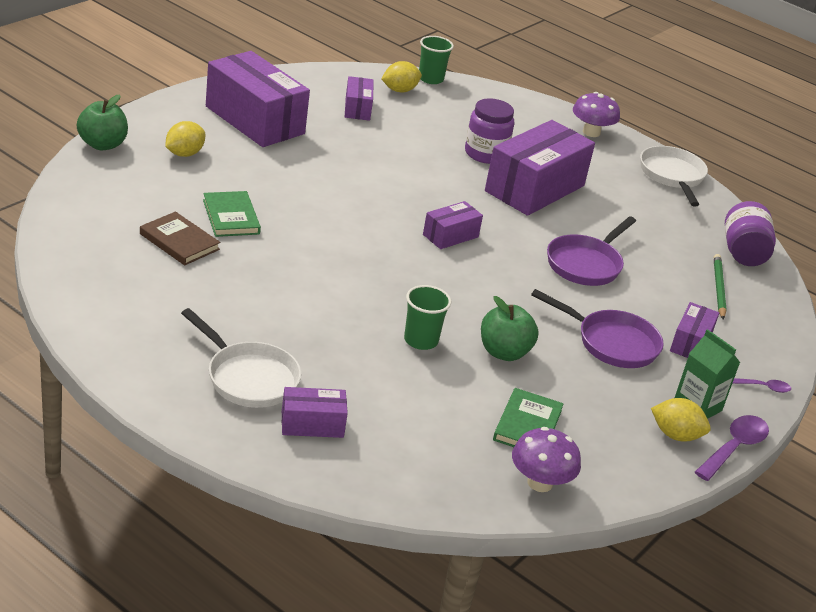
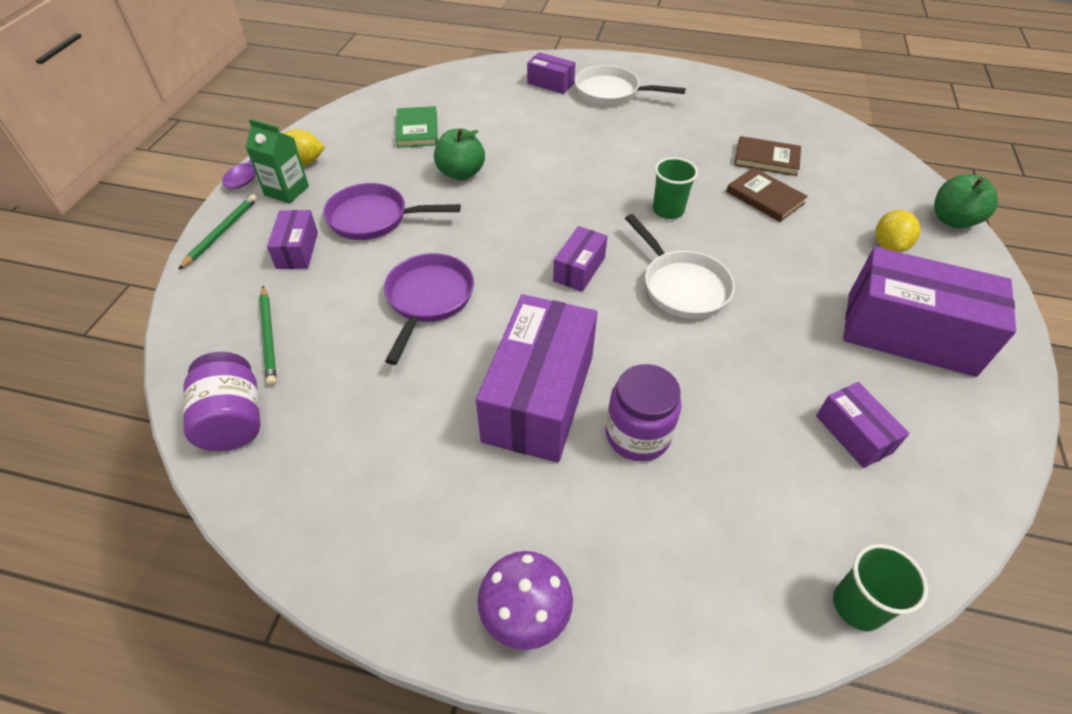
camera: 160 degrees right, 15 degrees up
(231, 217) = (765, 197): green book -> brown book
(312, 424) = (550, 83): purple box -> purple box turned 60 degrees clockwise
(399, 90) = (859, 526): yellow lemon -> none
(421, 340) = (528, 157): green cup -> green cup (668, 210)
(540, 483) = (394, 101): purple mushroom -> none
(672, 176) = (355, 558): white pan -> white pan (682, 286)
(764, 387) = (221, 232): purple spoon -> green pencil

